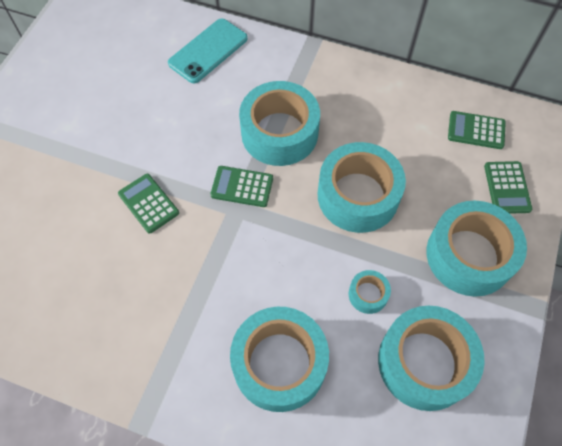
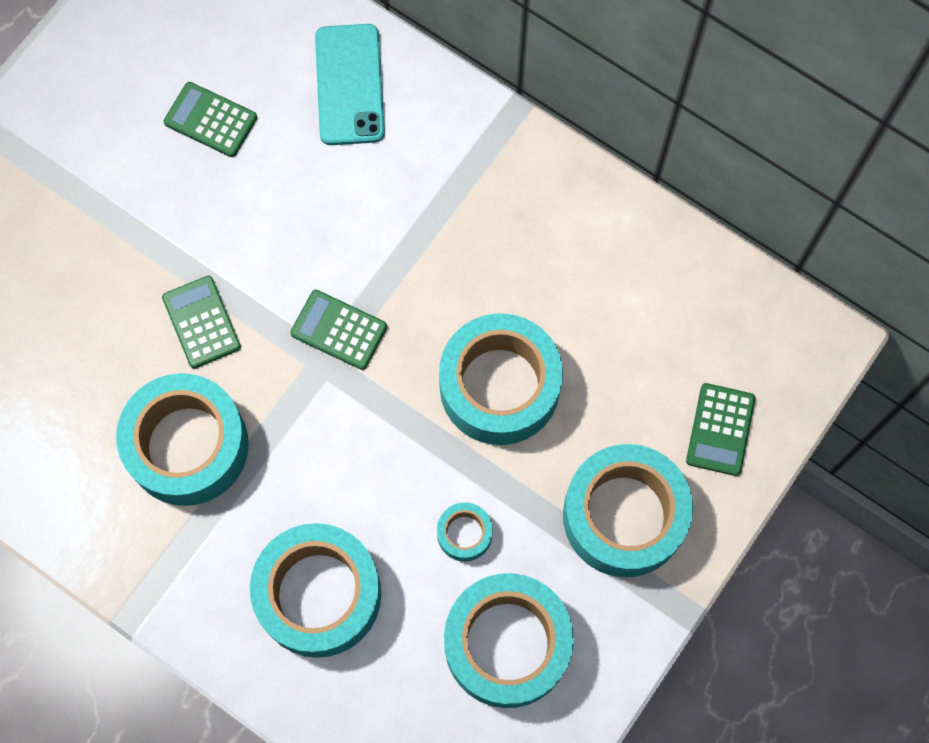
camera: 15 degrees right, 10 degrees up
(208, 51) = (349, 85): turquoise phone -> turquoise phone turned 60 degrees counterclockwise
(279, 133) = (417, 256): turquoise tape -> turquoise tape (187, 446)
(476, 130) = (712, 326): green calculator -> green calculator (210, 120)

